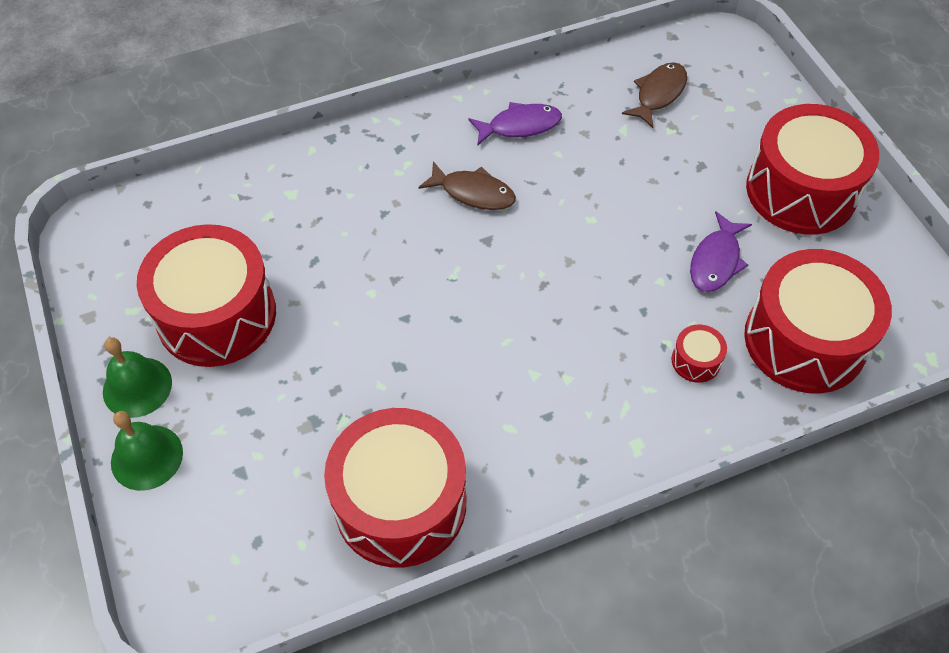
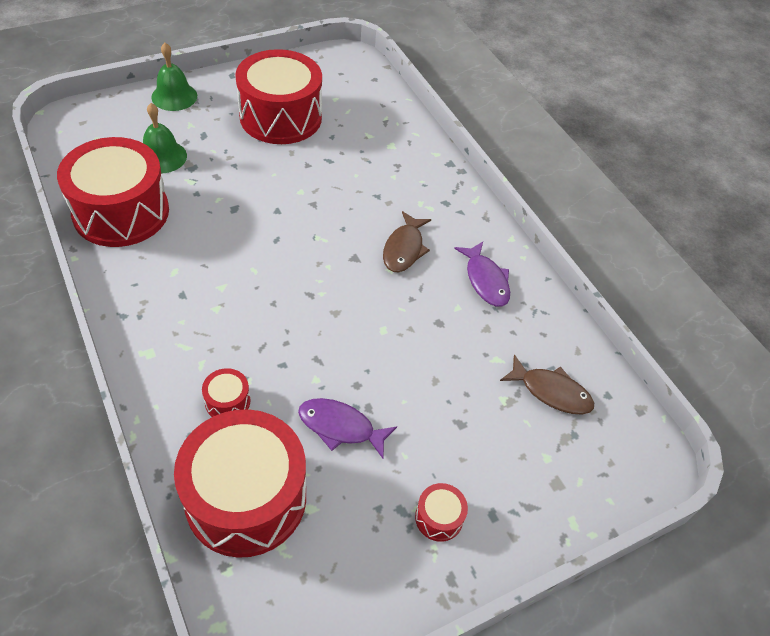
camera: 80 degrees right, 5 degrees down
(137, 387) = (226, 88): green bell -> green bell (162, 156)
(801, 191) = (439, 518): red drum -> red drum, size x0.40

